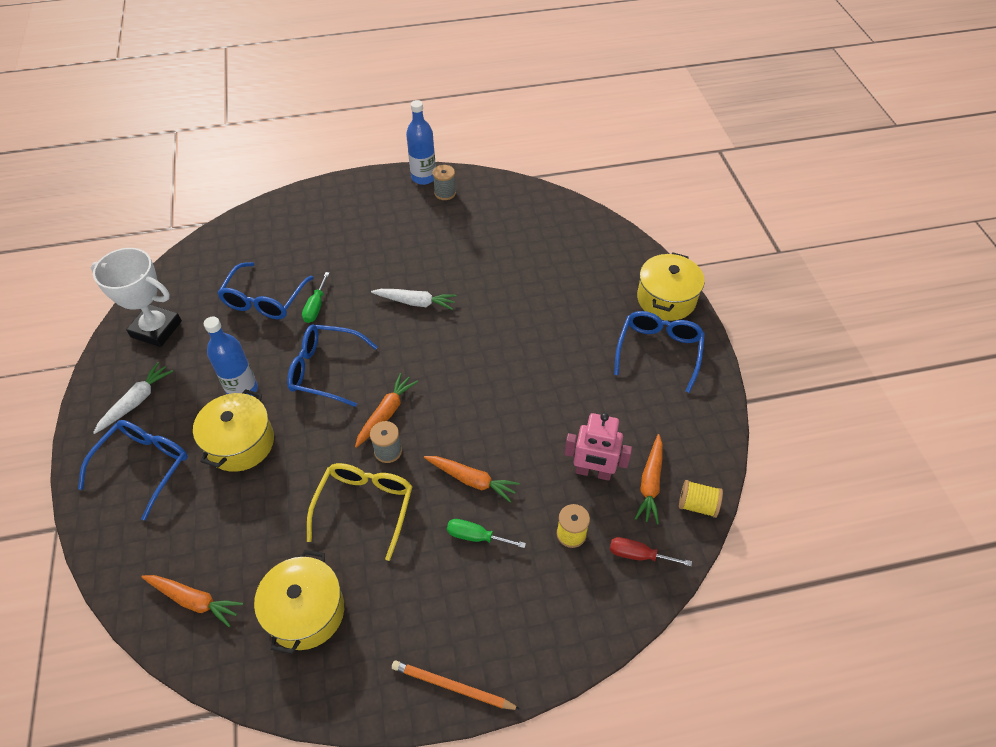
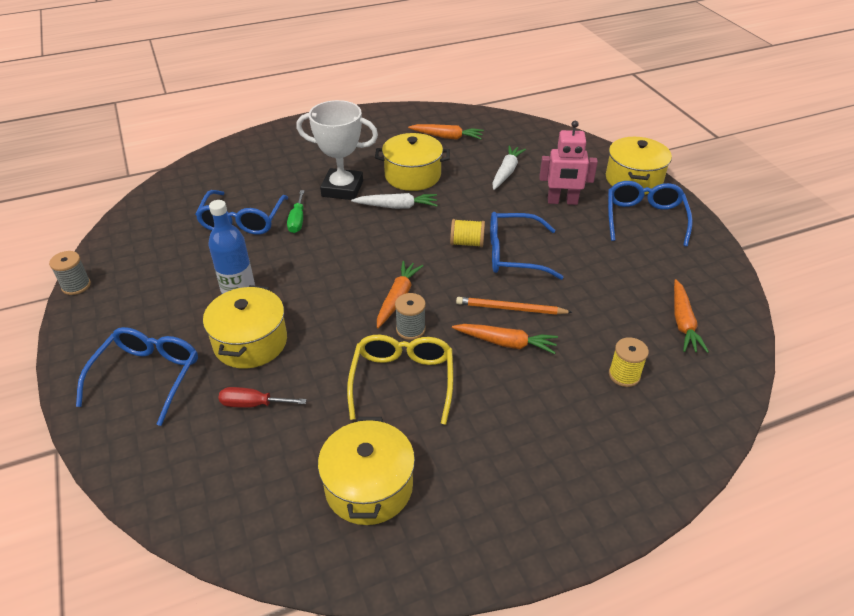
camera: 10 degrees left, 10 degrees down
(136, 401) = (125, 320): white carrot -> white carrot (506, 172)
(156, 329) = (133, 256): white trophy -> white trophy (342, 189)
(194, 600) = (237, 495): orange carrot -> orange carrot (447, 137)
(325, 370) = (322, 270): blue glasses -> blue glasses (513, 254)
(423, 177) = (372, 114): blue bottle -> none
(442, 265) = (412, 175): none -> yellow pot
(445, 193) = (396, 123): grey spool -> grey spool (76, 286)
(452, 687) = (555, 533): orange pencil -> orange pencil (510, 309)
(476, 536) = (528, 391): green screwdriver -> none
(593, 472) = (624, 321): pink robot -> pink robot (562, 201)
(638, 555) = (698, 384): red screwdriver -> red screwdriver (253, 404)
(697, 505) = (735, 334): yellow spool -> yellow spool (467, 243)

